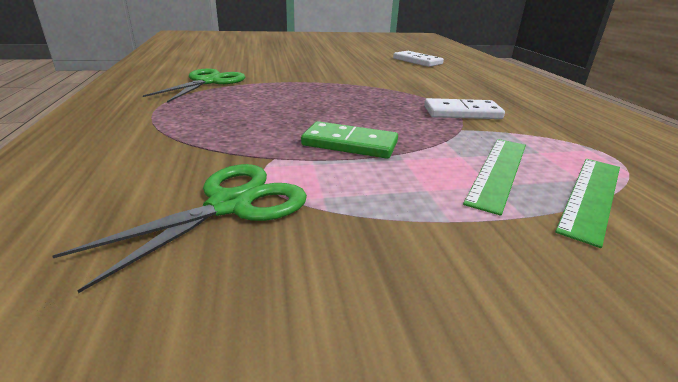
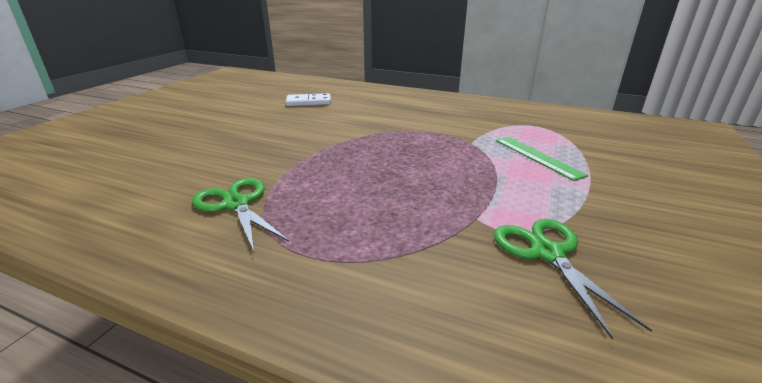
camera: 55 degrees left, 0 degrees up
(349, 144) = (470, 184): green domino -> none
(462, 113) = (442, 132): white domino -> none
(591, 196) = (575, 149): green ruler -> none

